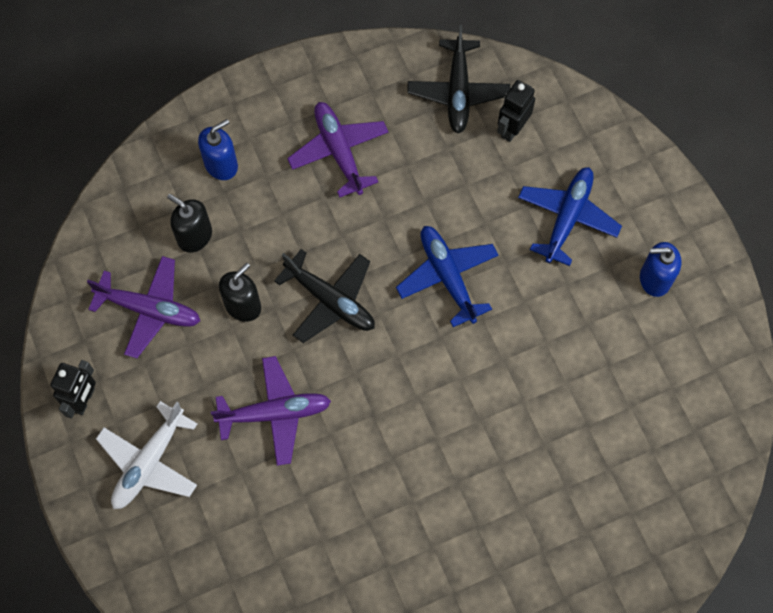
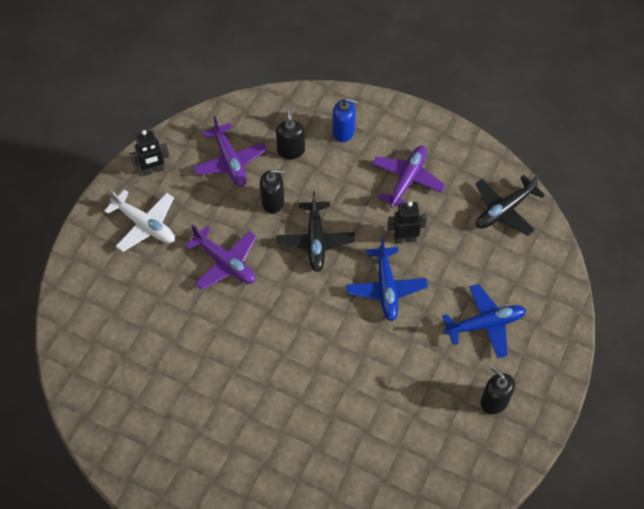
camera: 50 degrees right, 10 degrees down
(149, 462) = (145, 225): white plane -> white plane turned 135 degrees counterclockwise
(447, 276) = (386, 288): blue plane -> blue plane turned 150 degrees clockwise
(512, 129) = (510, 254): black robot -> black robot (405, 239)
(654, 279) = (494, 401): blue soap dispenser -> black soap dispenser

